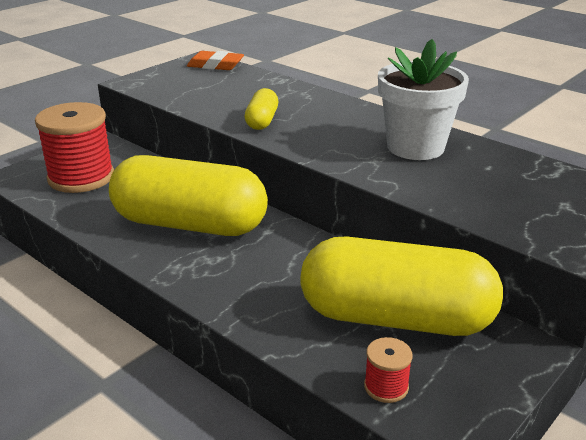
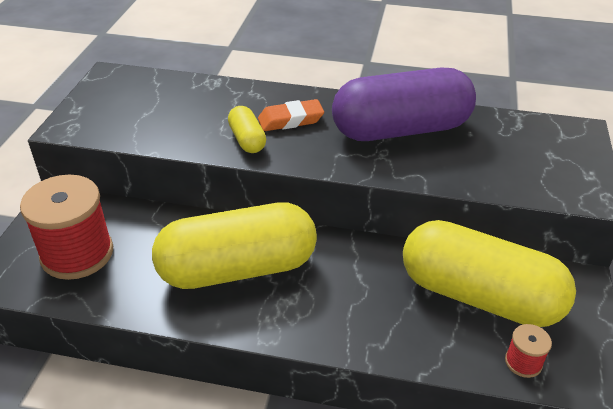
camera: 30 degrees left, 10 degrees up
(215, 65) = (133, 80): orange eraser -> orange eraser (290, 120)
(396, 318) = (479, 296): yellow capsule -> yellow capsule turned 45 degrees clockwise
(415, 147) = (401, 129): white flower pot -> purple capsule

